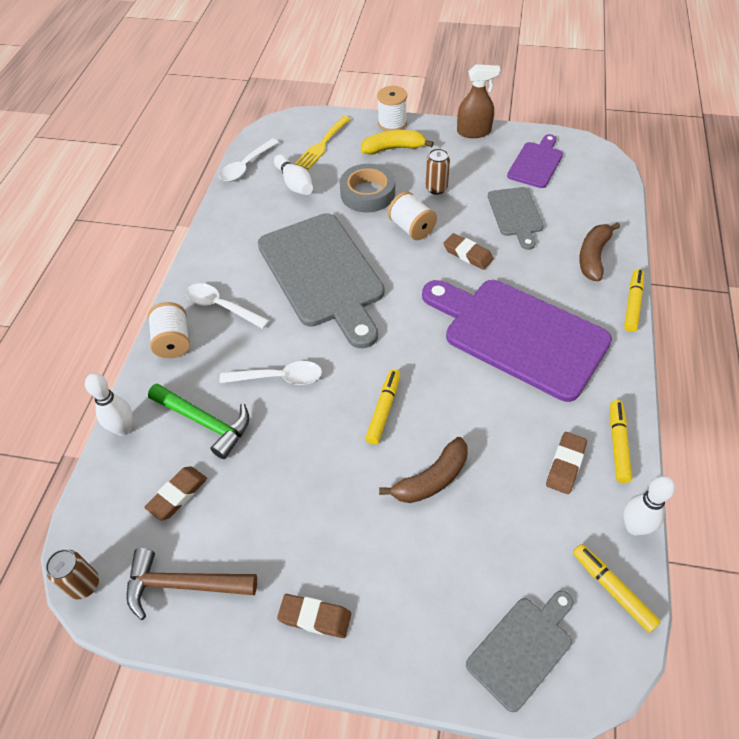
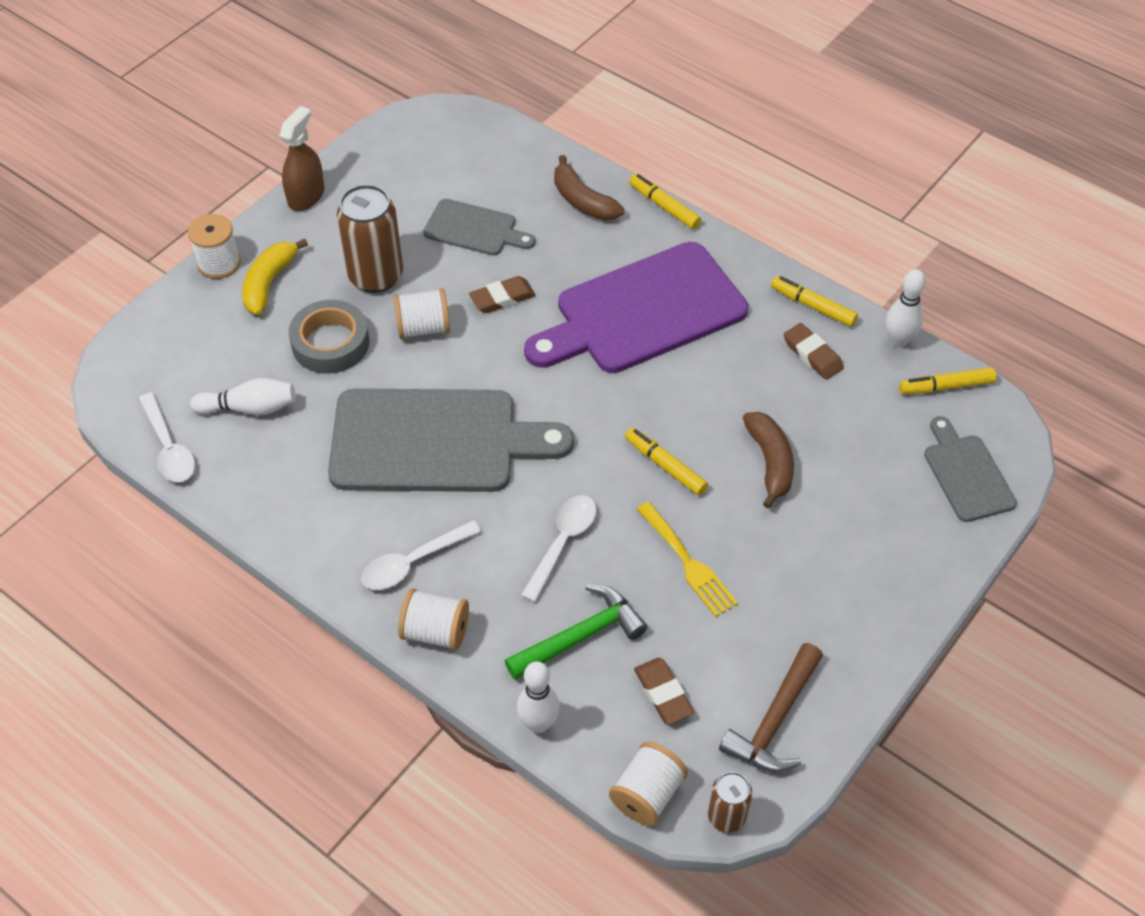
camera: 65 degrees left, 0 degrees up
(87, 521) = (647, 794): none -> white spool
(315, 617) = (865, 617): brown eraser -> none
(322, 145) = (197, 350): yellow fork -> yellow fork (688, 563)
(436, 188) = (376, 276): brown can -> brown can, size x1.84
(536, 163) = (408, 171): purple cutting board -> none

